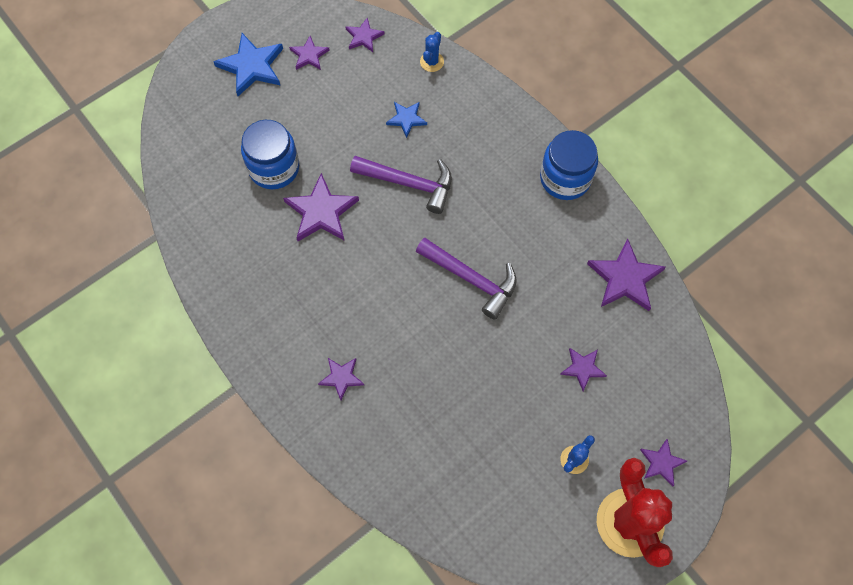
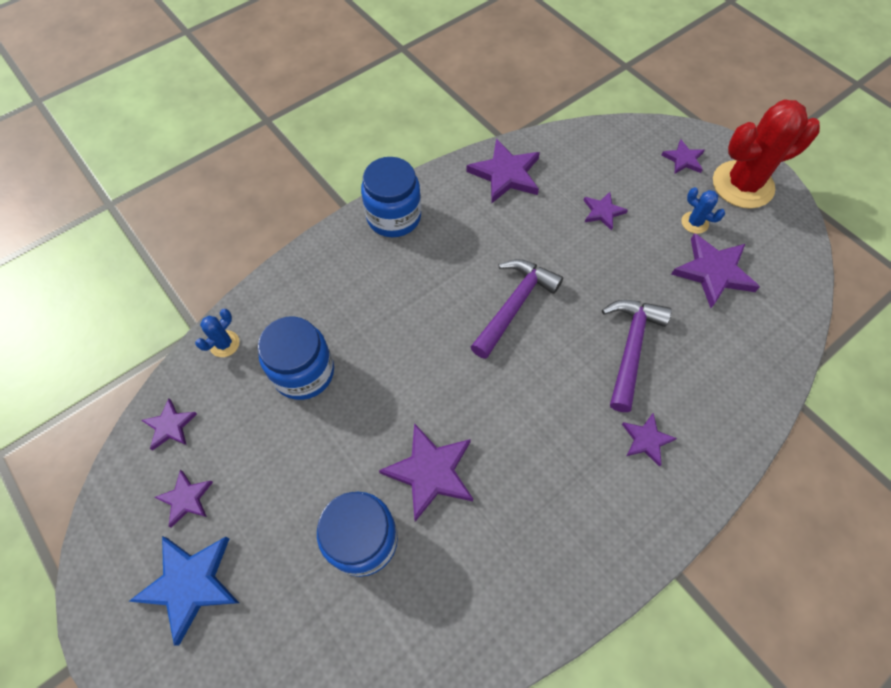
camera: 90 degrees left, 5 degrees down
(406, 119) = (303, 372): blue star -> blue jar
(409, 183) = (393, 369): purple hammer -> purple hammer (630, 348)
(432, 62) = (224, 344): blue cactus -> blue cactus turned 75 degrees counterclockwise
(513, 467) = (713, 272): none -> purple star

